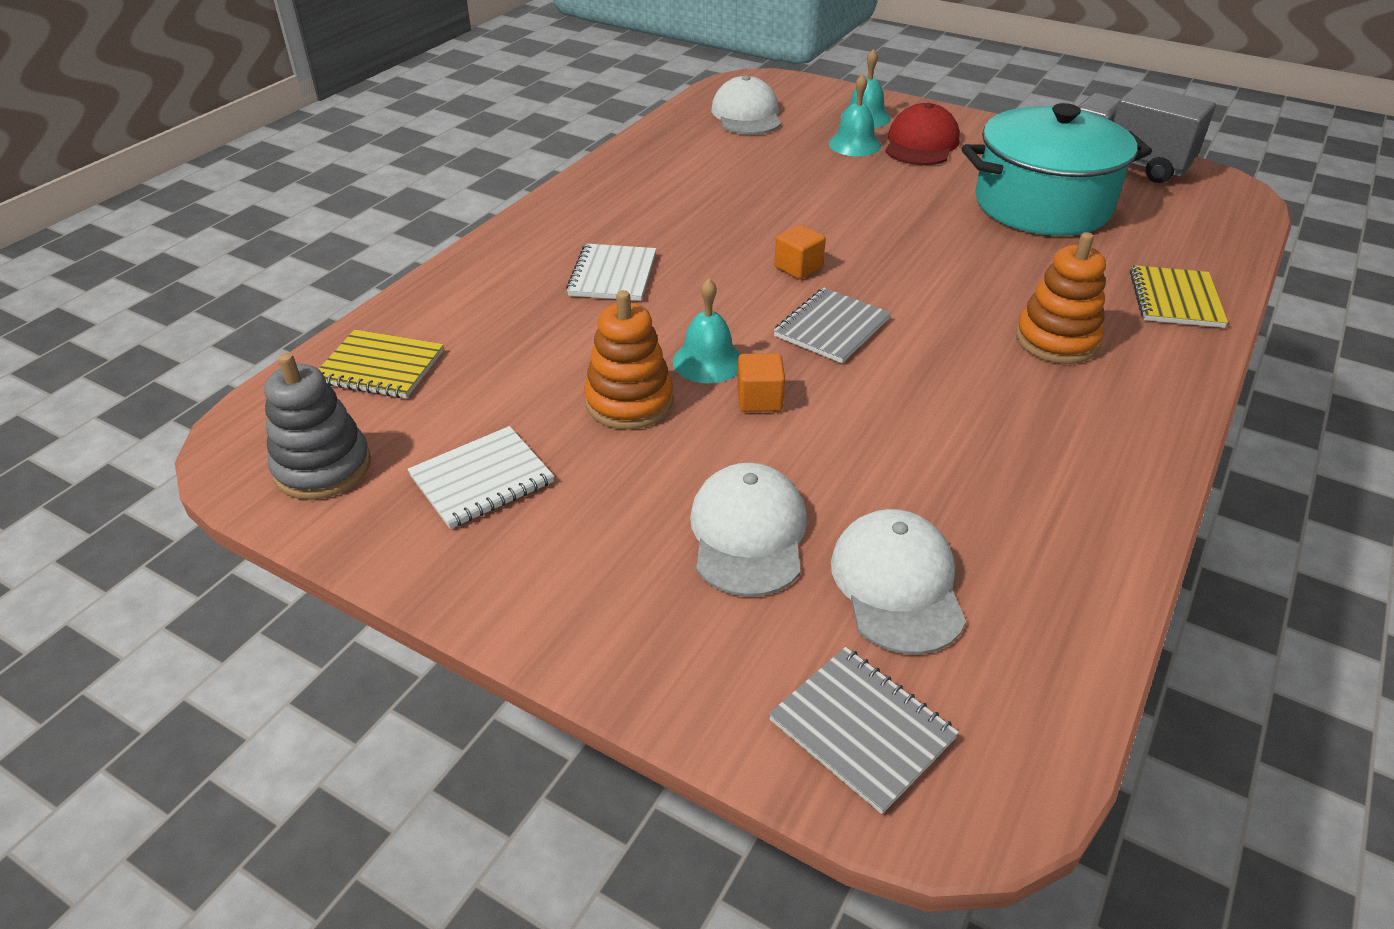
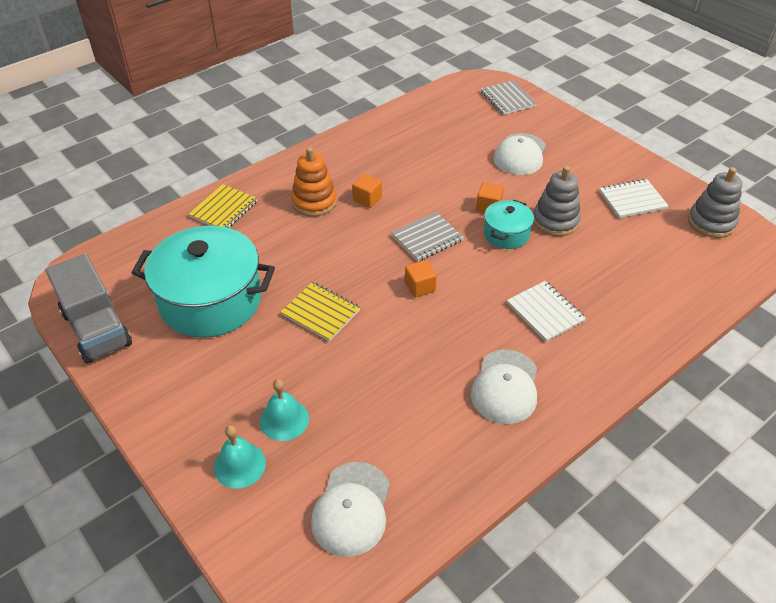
camera: 160 degrees left, 5 degrees up
(380, 367) = (694, 275): yellow notebook -> yellow notebook (321, 312)
(612, 275) = (545, 312): white notebook -> white notebook turned 60 degrees counterclockwise
(629, 402) = (555, 221): orange stacking toy -> grey stacking toy
(708, 361) = (506, 234): turquoise bell -> turquoise pot
(897, 585) = (472, 128): white cap -> white cap (505, 387)
(921, 144) = (227, 403): red cap -> none
(977, 365) = (367, 199): none -> orange cube

